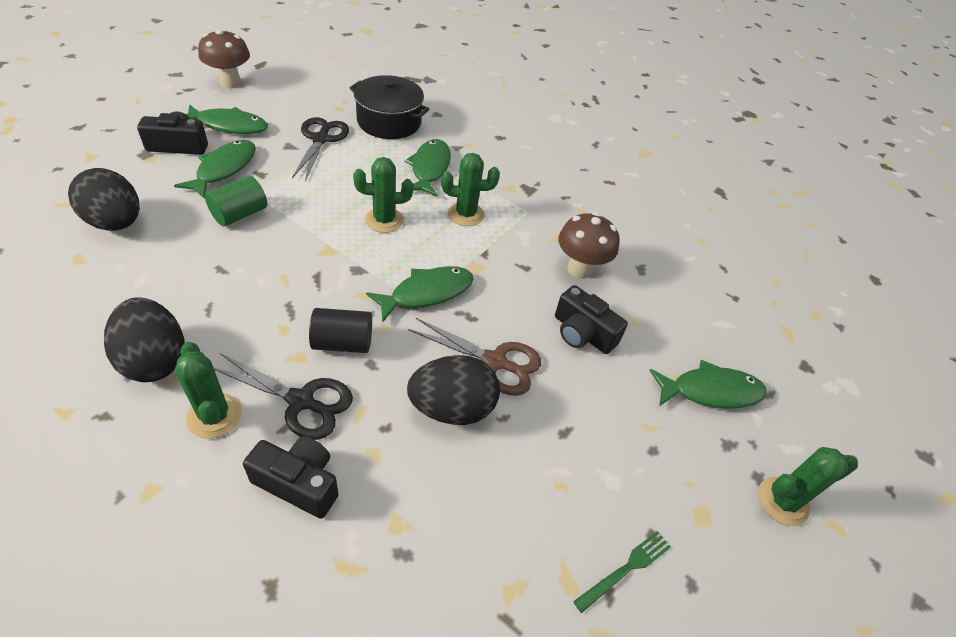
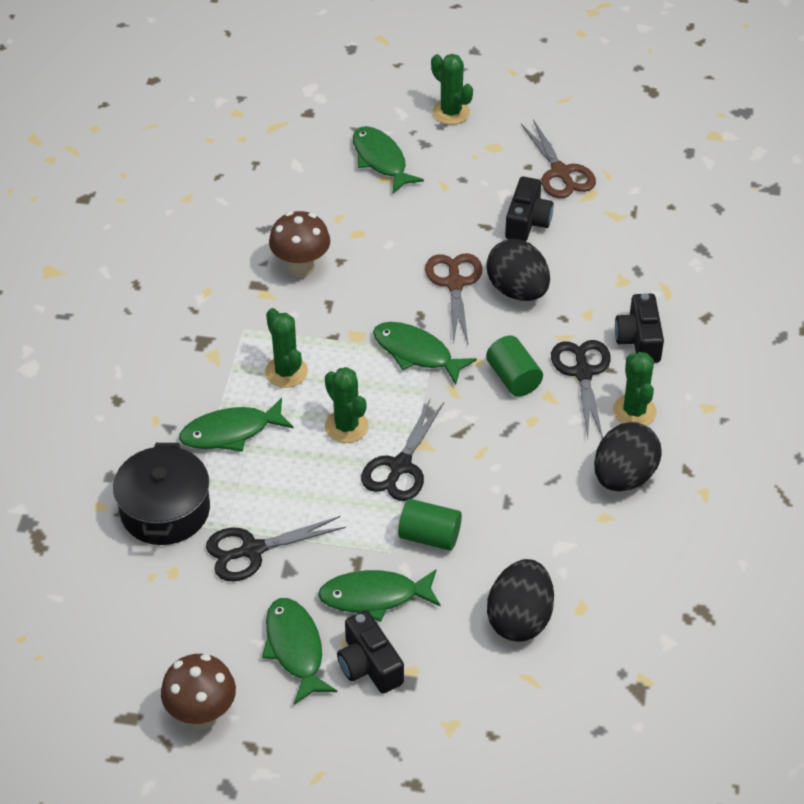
camera: 110 degrees left, 0 degrees up
(214, 416) = (634, 411): green cactus -> green cactus turned 45 degrees counterclockwise
(318, 229) = (400, 466): none -> black scissors
(342, 343) = (513, 378): black cylinder -> green cylinder
(582, 333) = (380, 244): black camera -> black camera (527, 221)
(625, 569) = (560, 173): green fork -> brown scissors

